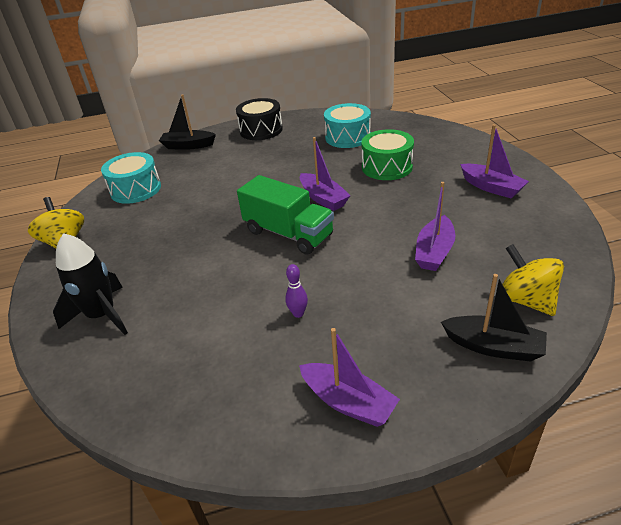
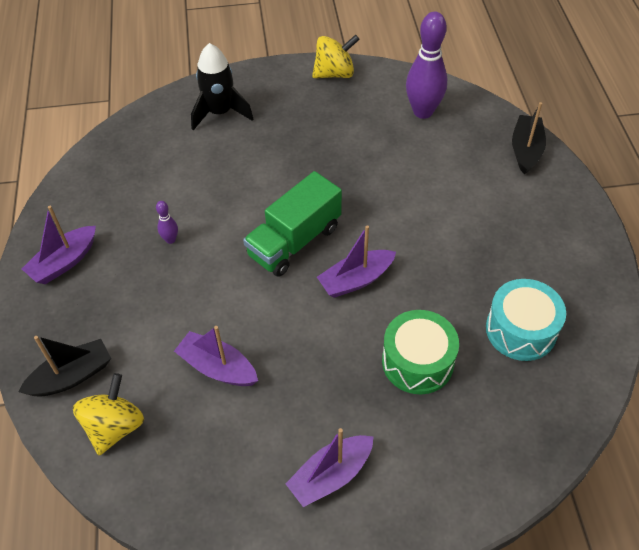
camera: 95 degrees right, 15 degrees up
(136, 189) = (423, 112): turquoise drum -> purple bowling pin
(261, 130) = (562, 227): black drum -> none
(493, 346) = (72, 376): black boat -> black boat turned 150 degrees counterclockwise
(526, 300) = (114, 427): yellow spinning top -> yellow spinning top turned 45 degrees counterclockwise

